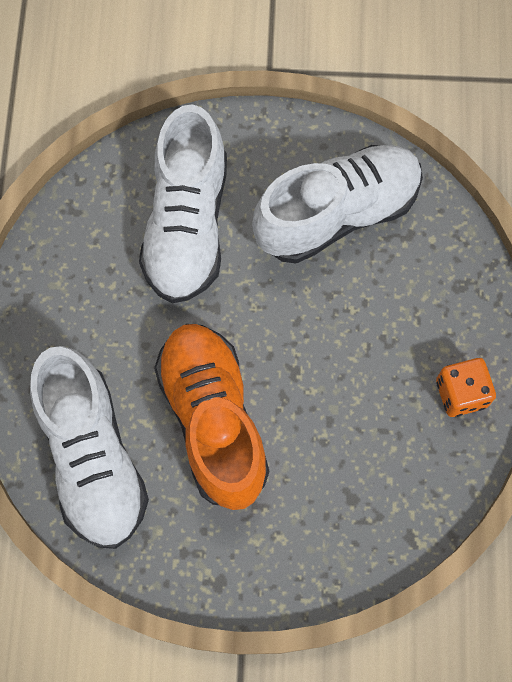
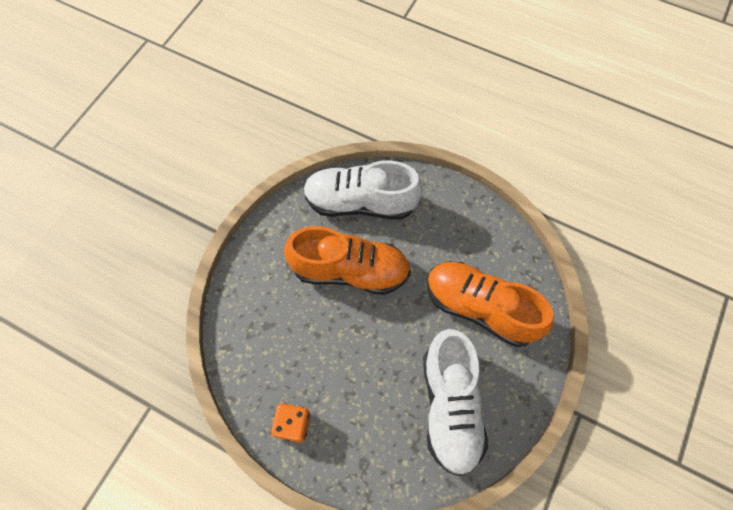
camera: 115 degrees right, 5 degrees down
(187, 225) = (480, 308): white shoe -> orange shoe

